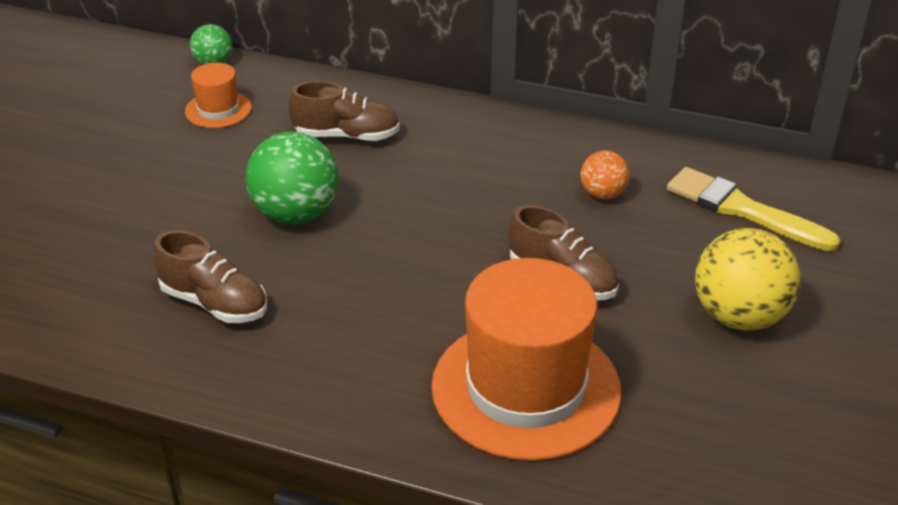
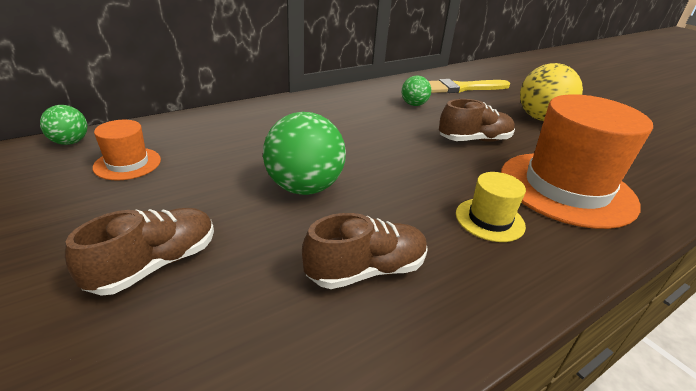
camera: 55 degrees left, 5 degrees down
(346, 136) = (250, 137): brown shoe -> brown shoe (155, 264)
(377, 347) = (489, 219): none -> yellow hat
(603, 194) = (414, 104): orange ball -> green ball

